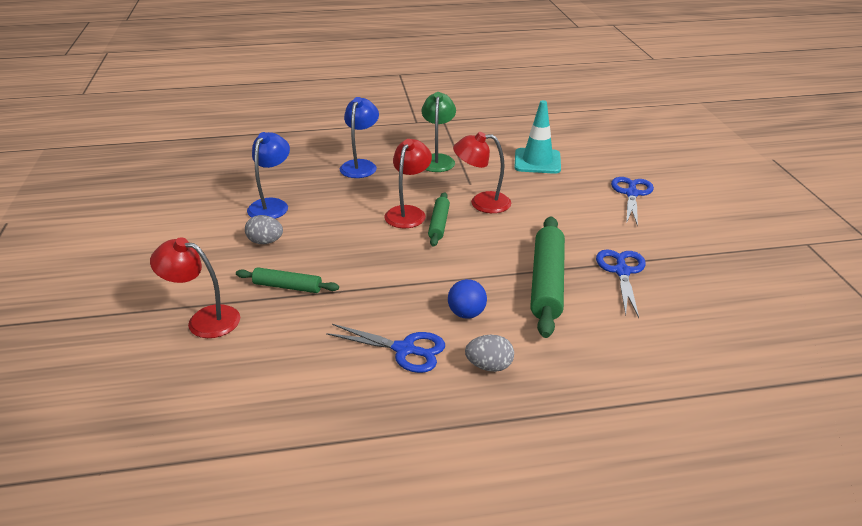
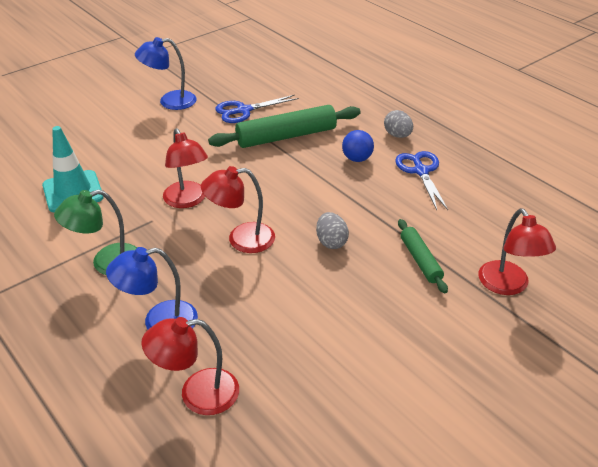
camera: 120 degrees left, 5 degrees up
(265, 242) = (375, 314): grey egg -> grey egg (331, 242)
(272, 205) = (307, 352): blue lamp -> blue lamp (170, 101)
(291, 164) = (197, 394): none -> red lamp
(439, 224) = (247, 213): green rolling pin -> none
(631, 194) = (114, 127): blue scissors -> none

